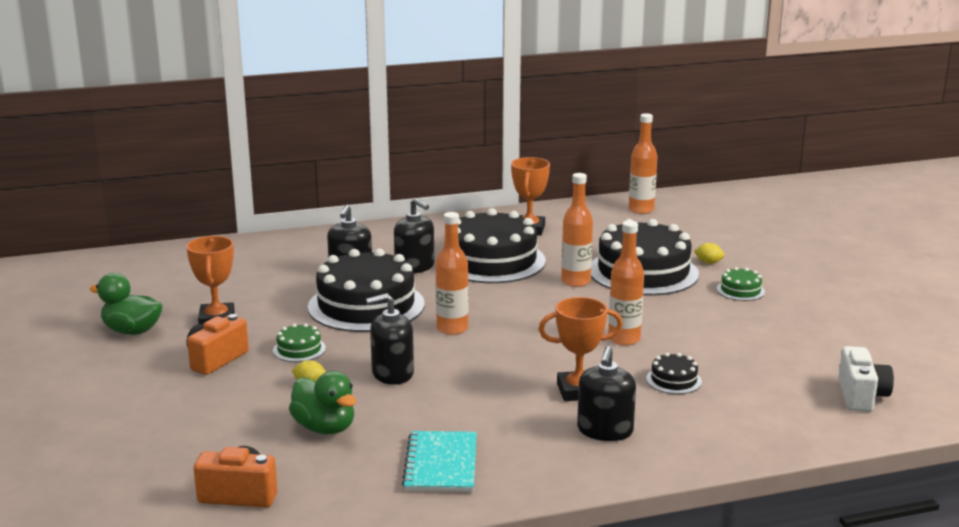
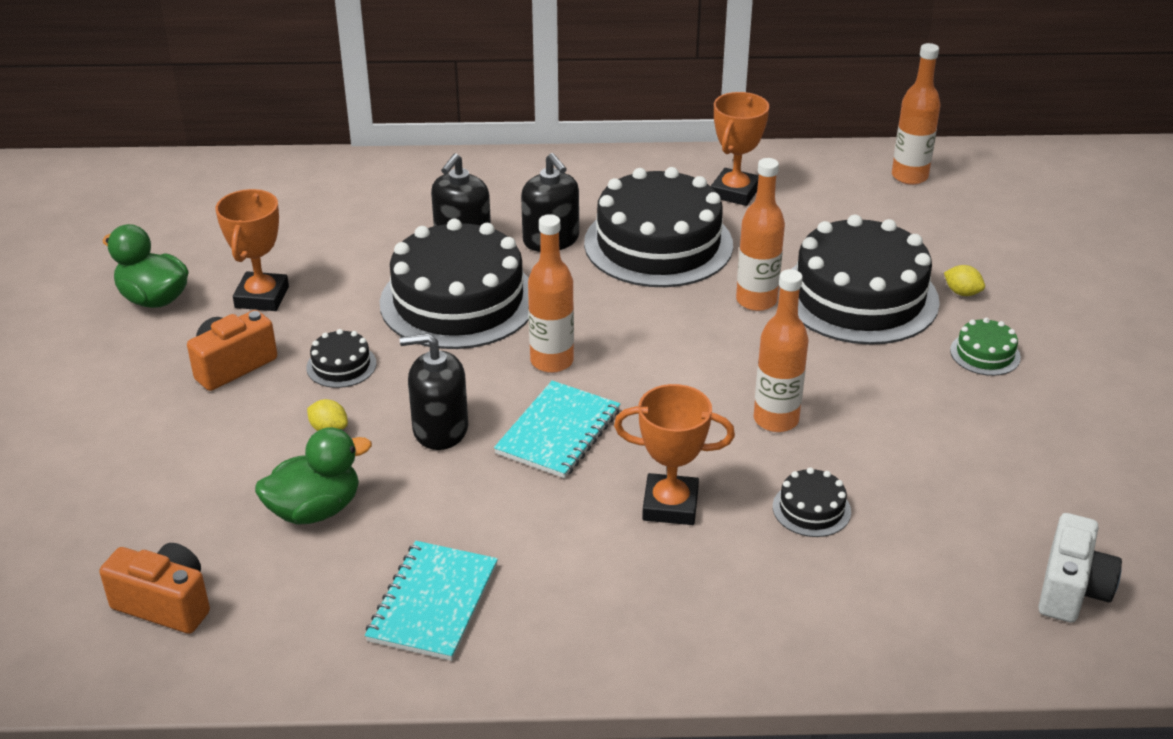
camera: 15 degrees right, 15 degrees up
(299, 349) = (341, 365): green cake -> black cake
(325, 428) = (315, 510): green duck -> green duck turned 90 degrees counterclockwise
(478, 364) = (558, 432): none -> turquoise notebook
(605, 430) = (674, 585): black soap dispenser -> none

